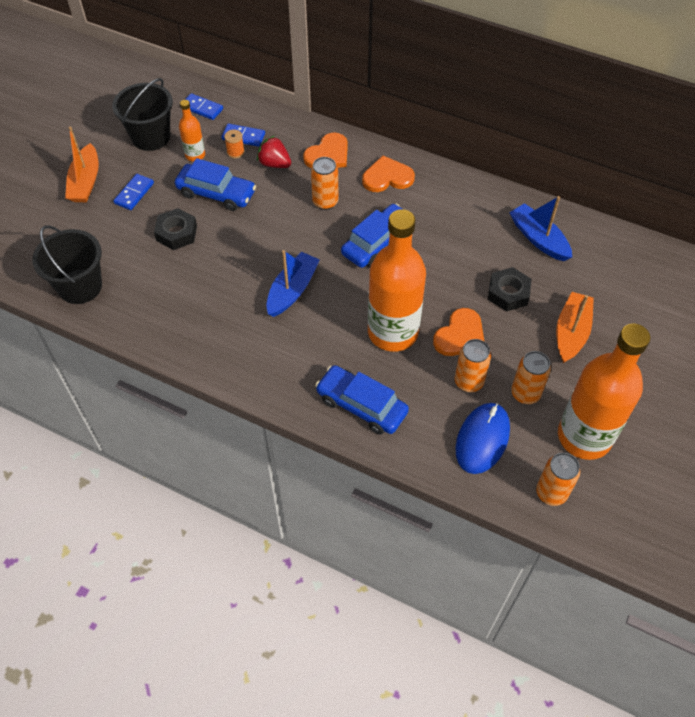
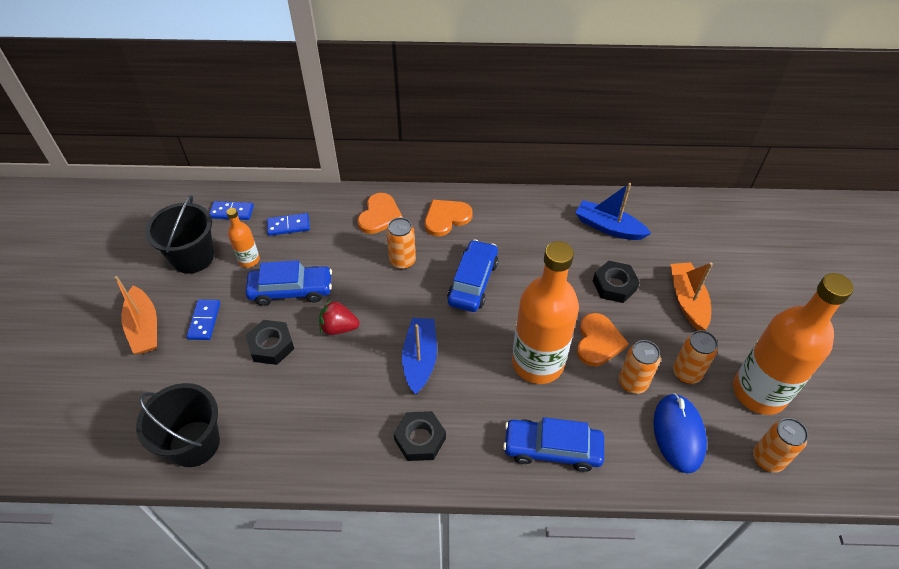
camera: 25 degrees left, 5 degrees down
(235, 152) = (288, 243): orange spool -> none
(255, 353) = (420, 439): none -> black nut
(274, 164) = (333, 241): red strawberry -> red strawberry (339, 327)

